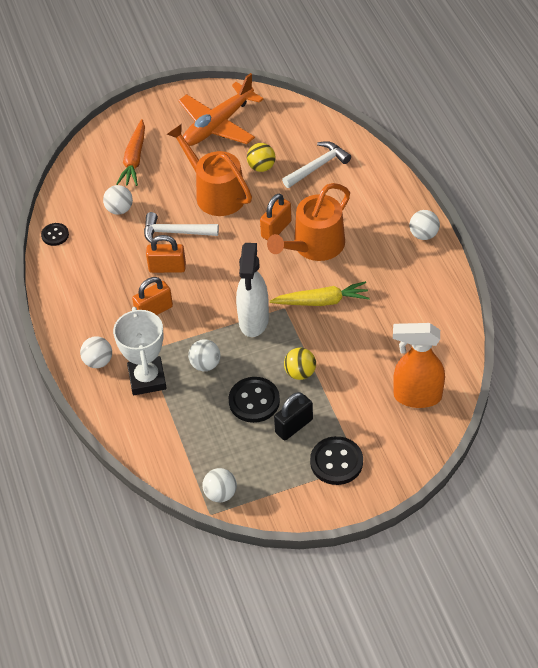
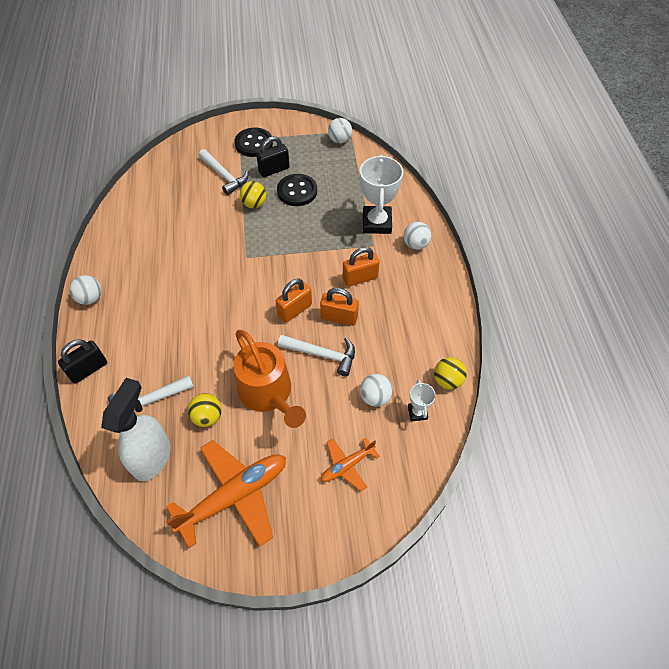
camera: 170 degrees left, 5 degrees up
(55, 235) = (447, 380): black button -> yellow ball
(80, 205) = (417, 412): none -> white trophy
(134, 159) = (347, 466): orange carrot -> orange plane
(205, 364) = (327, 225): white ball -> none
(253, 321) = (276, 251): white spray bottle -> white spray bottle (152, 457)
(276, 229) = (222, 335): orange padlock -> orange padlock (295, 310)
(315, 245) = (194, 309): orange watering can -> none
(322, 301) = (212, 256): yellow carrot -> none
(353, 403) = (224, 176): none -> white hammer
(385, 178) = (88, 369): none -> black padlock
(416, 396) = (176, 172): orange spray bottle -> none

